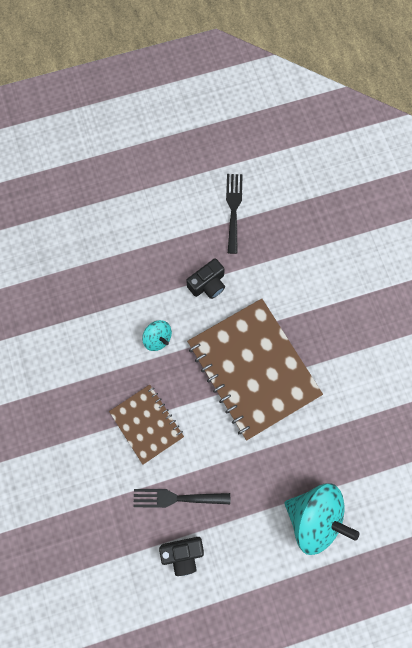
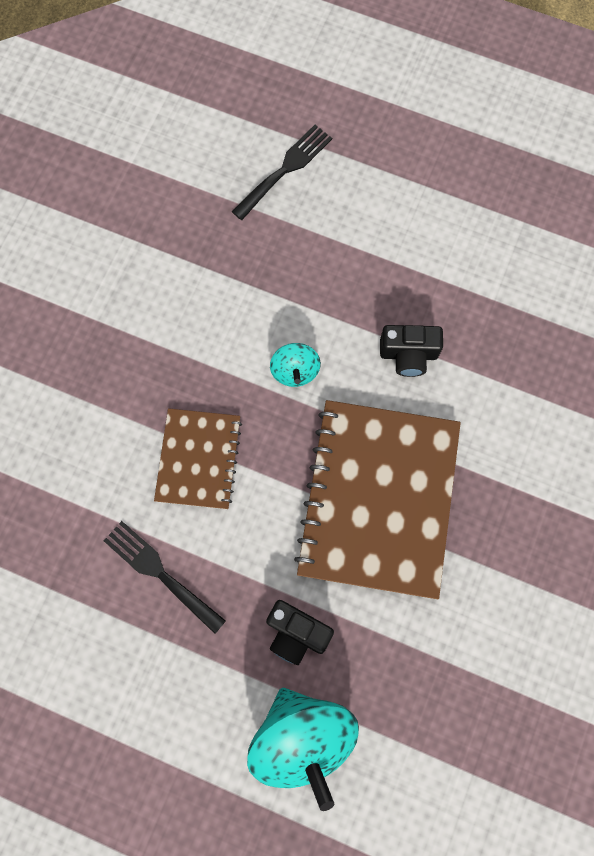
camera: 40 degrees right, 0 degrees up
(183, 553) = (113, 643): black camera -> black camera (296, 633)
(233, 209) = (516, 290): black fork -> black fork (285, 169)

